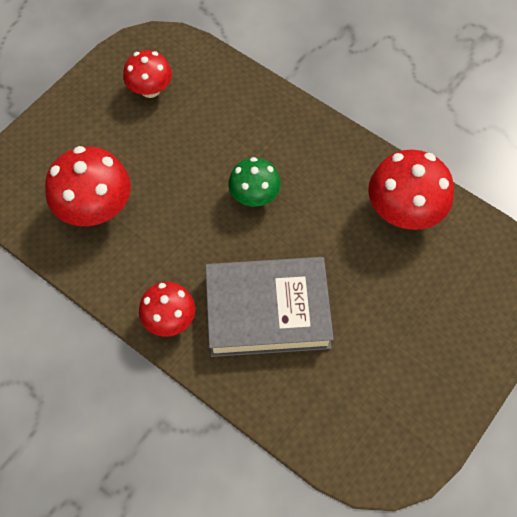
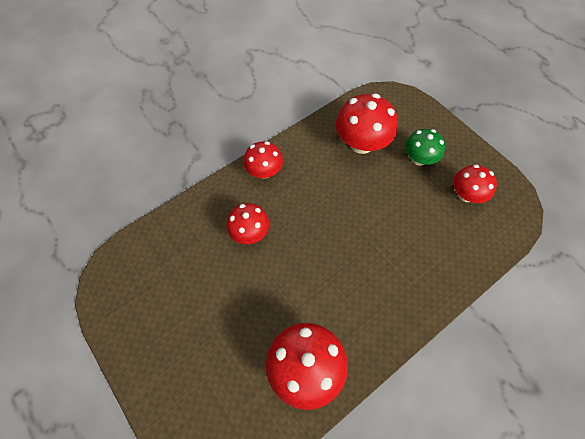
camera: 105 degrees right, 0 degrees up
(254, 196) = (349, 247): green mushroom -> green mushroom (419, 158)
(267, 311) = (249, 232): grey book -> red mushroom

